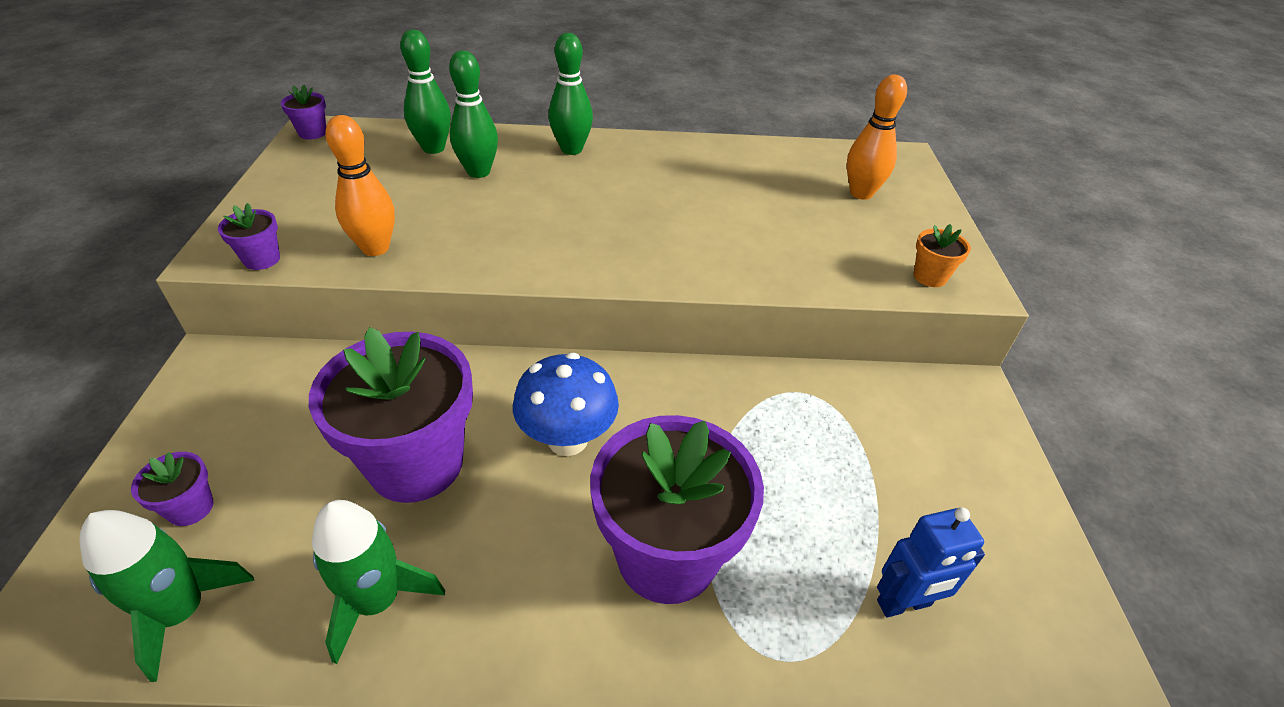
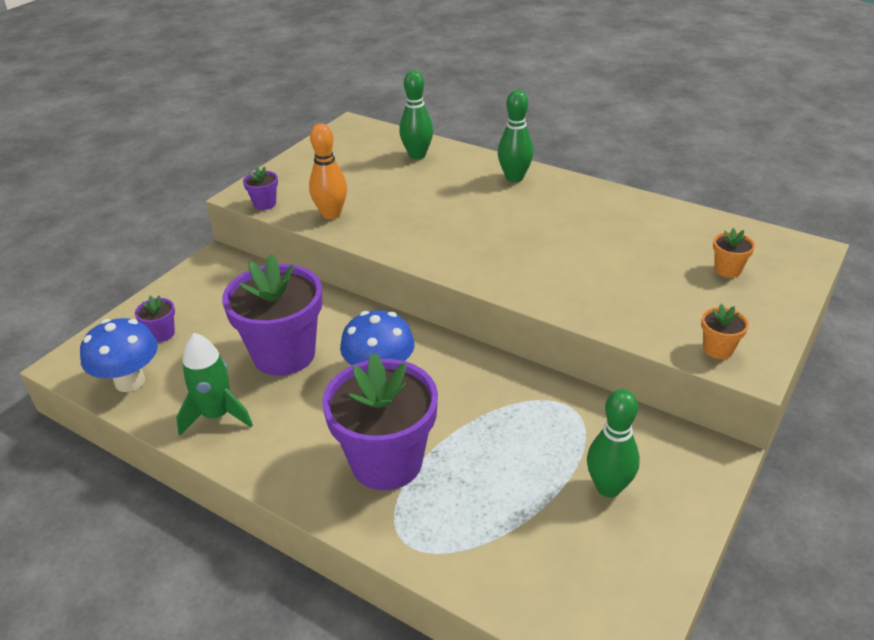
camera: 35 degrees right, 5 degrees down
(182, 612) = (130, 381): green rocket -> blue mushroom
(312, 133) = (348, 127): purple flower pot -> none
(478, 172) = (434, 179): green bowling pin -> green bowling pin (608, 487)
(861, 193) = (727, 270): orange bowling pin -> orange flower pot
(904, 603) = (516, 555): blue robot -> none

